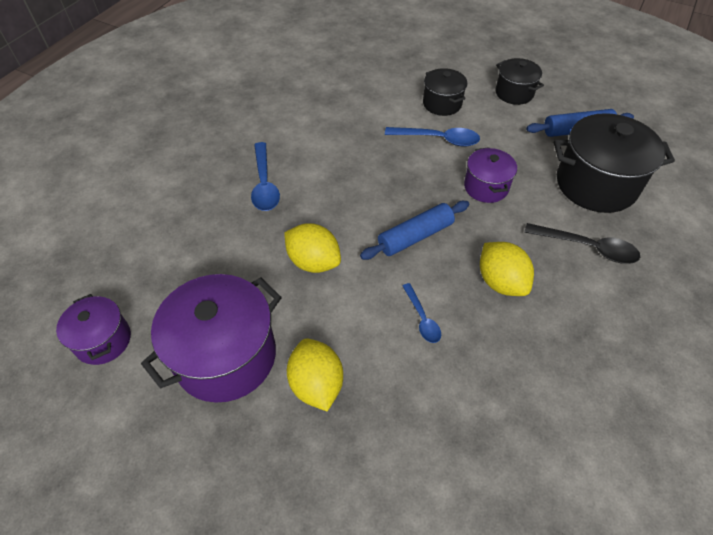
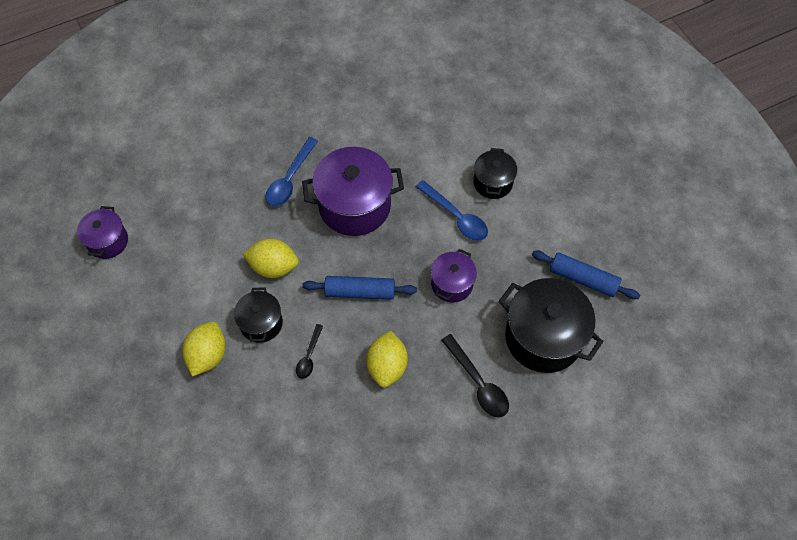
camera: 35 degrees right, 10 degrees up
(226, 356) = (169, 300): purple pot -> purple pot (354, 205)
(313, 262) = (273, 266): yellow lemon -> yellow lemon turned 60 degrees counterclockwise
(422, 318) = (309, 356): blue spoon -> black spoon
(514, 93) = (567, 208): black pot -> black pot (261, 323)

